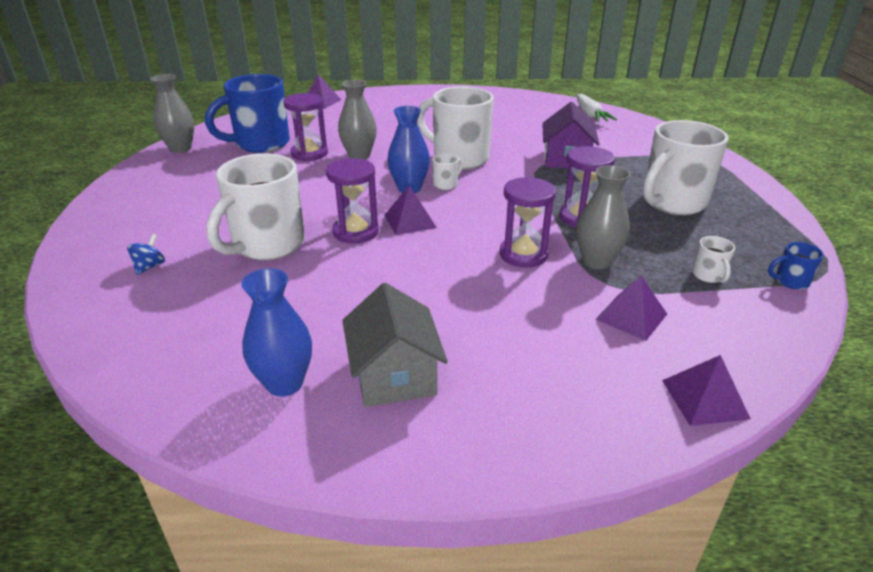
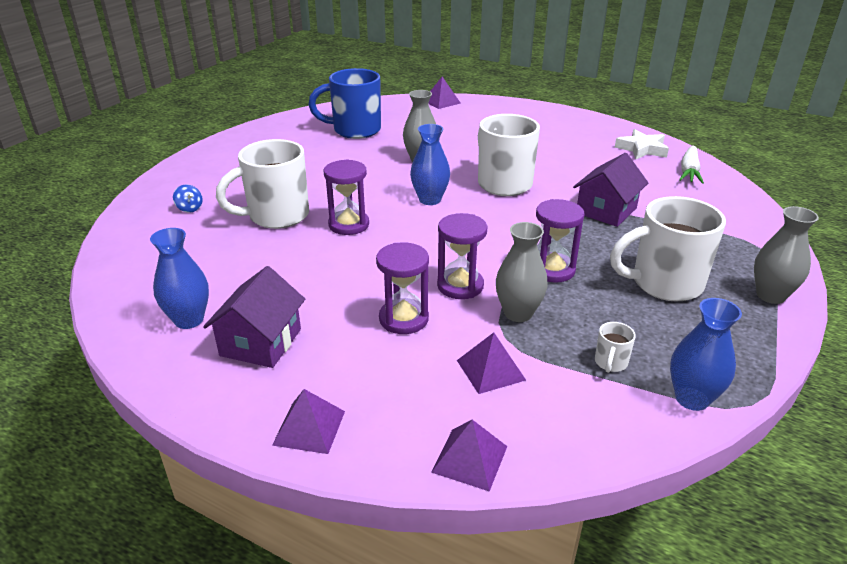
camera: 30 degrees right, 0 degrees up
(150, 266) = (190, 208): blue spinning top -> blue spinning top turned 90 degrees clockwise
(180, 148) = (294, 120): grey vase -> grey vase (770, 295)
(309, 154) = (383, 148): purple hourglass -> purple hourglass (403, 319)
(394, 375) = (261, 342): grey house -> purple house
(410, 221) = (399, 228): purple pyramid -> purple pyramid (309, 428)
(446, 184) = (465, 205): white mug -> none
(537, 106) = (642, 149): none -> white star
(790, 281) = (692, 398): blue mug -> blue vase

